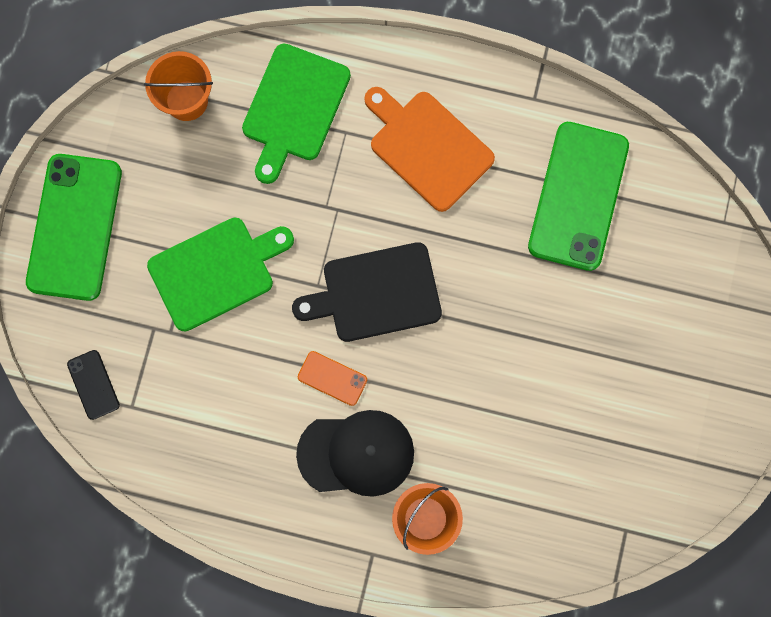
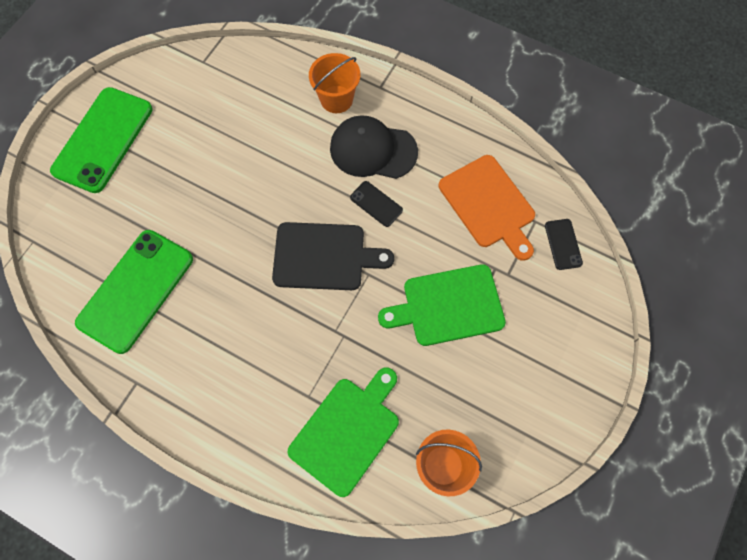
camera: 165 degrees left, 10 degrees down
(75, 227) = (562, 374): green phone -> green phone (103, 140)
(332, 378) = (376, 204): orange phone -> black phone
(427, 147) = (242, 364): orange cutting board -> orange cutting board (488, 205)

